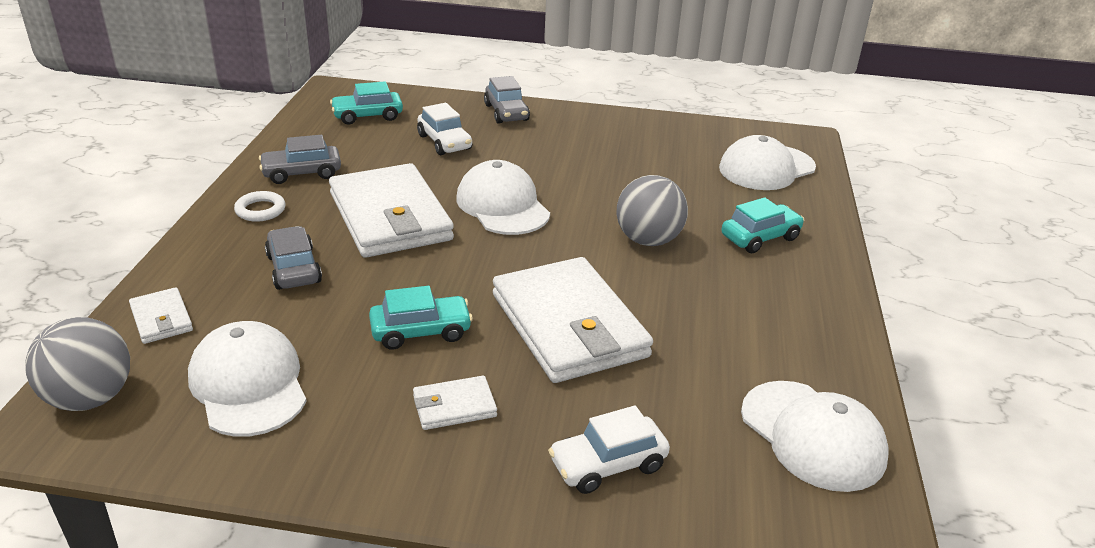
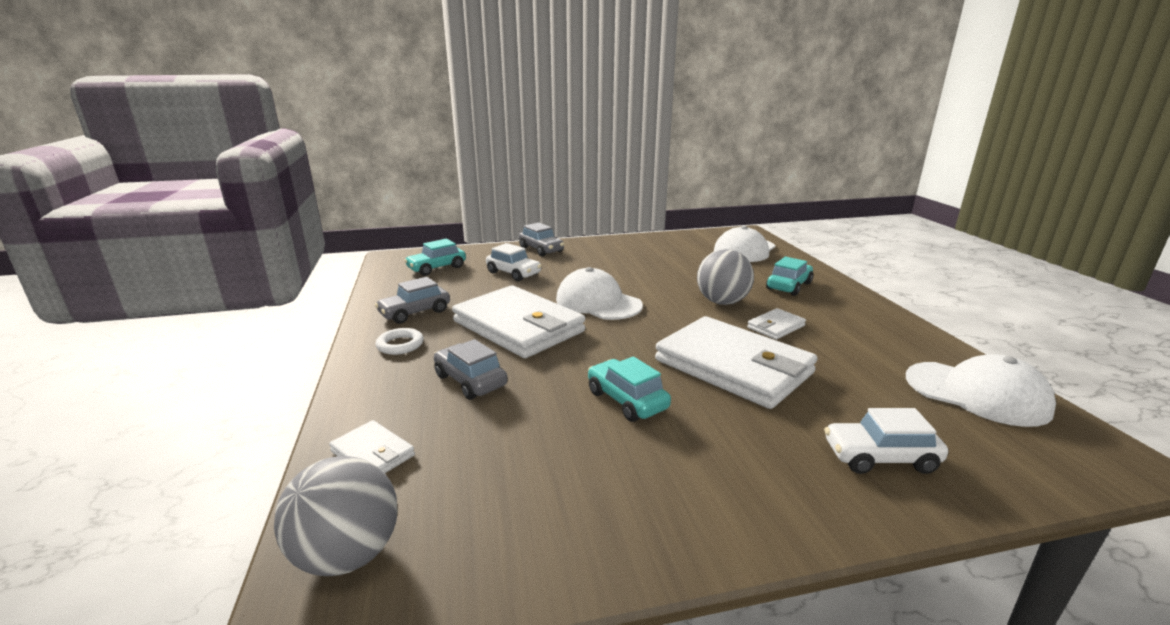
camera: 20 degrees left, 10 degrees down
(248, 384) = (513, 487): white cap -> none
(421, 331) = (627, 400): turquoise car -> turquoise car turned 90 degrees counterclockwise
(454, 406) = (715, 450): white wallet -> white wallet (775, 327)
(608, 465) = (880, 457): white car -> white car turned 45 degrees clockwise

